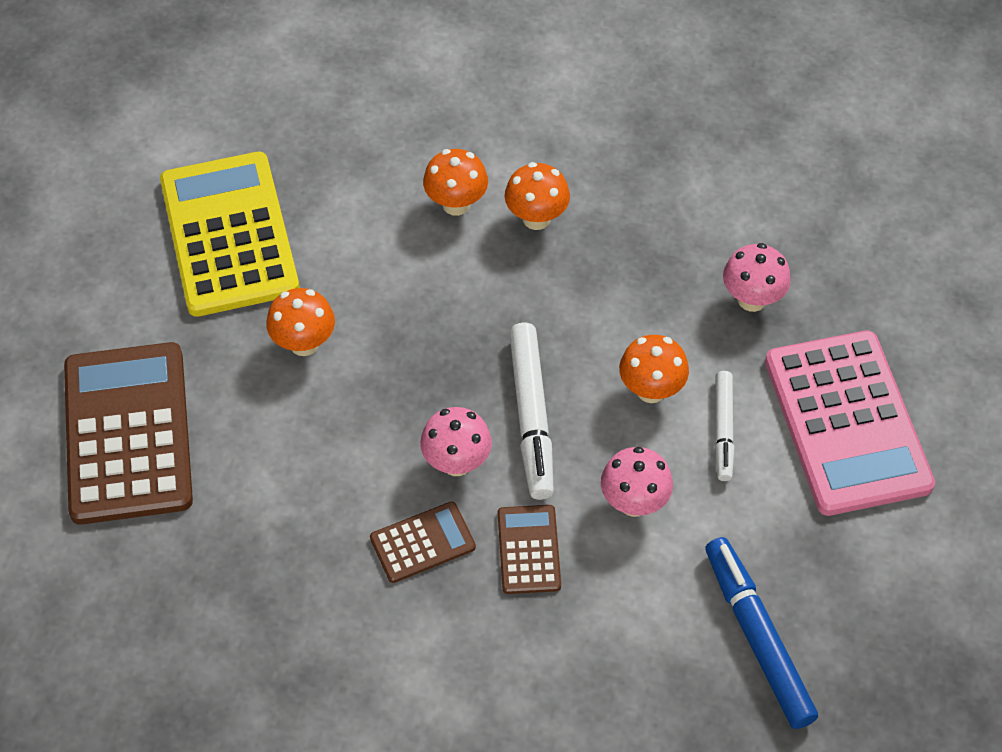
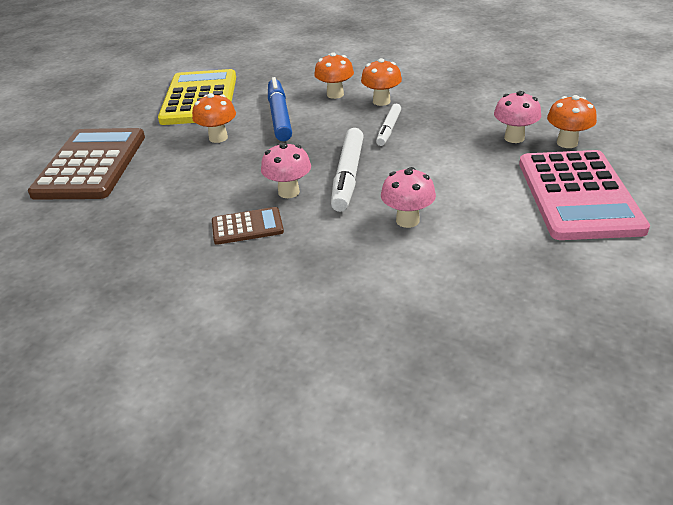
camera: 15 degrees right, 20 degrees down
(529, 550) = (321, 237): brown calculator -> none
(651, 390) = (434, 170): orange mushroom -> orange mushroom (567, 143)
(723, 429) = (483, 191): white marker -> white marker (389, 129)
(757, 639) = (490, 304): blue marker -> blue marker (279, 116)

